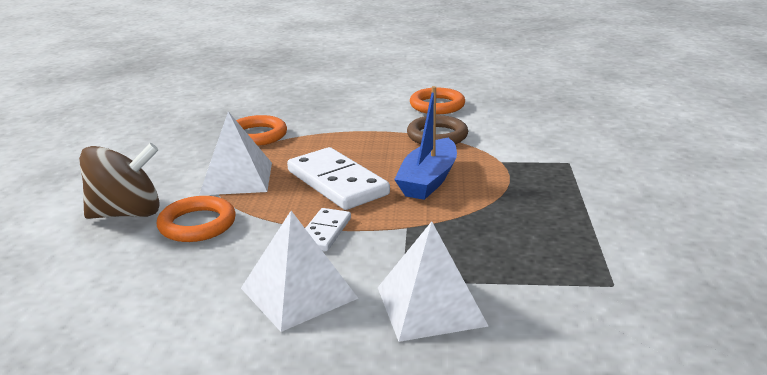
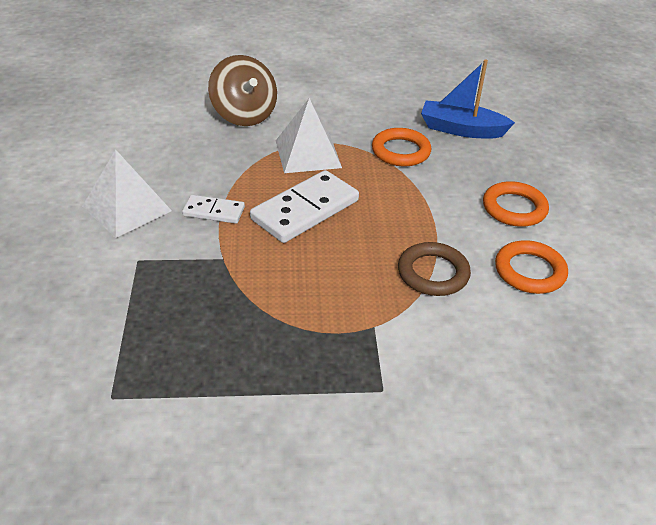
camera: 80 degrees right, 15 degrees up
(197, 224) = (227, 148): orange ring -> orange ring (514, 208)
(428, 180) = (317, 269): blue boat -> blue boat (461, 129)
(431, 306) = (98, 276): white pyramid -> none

